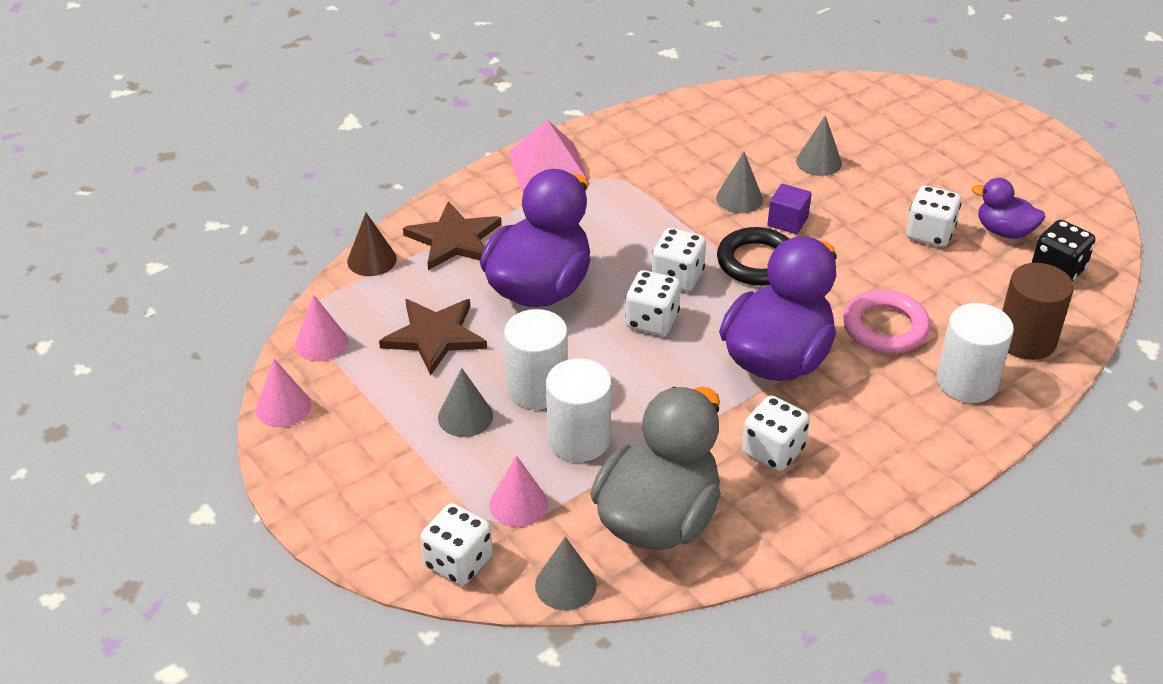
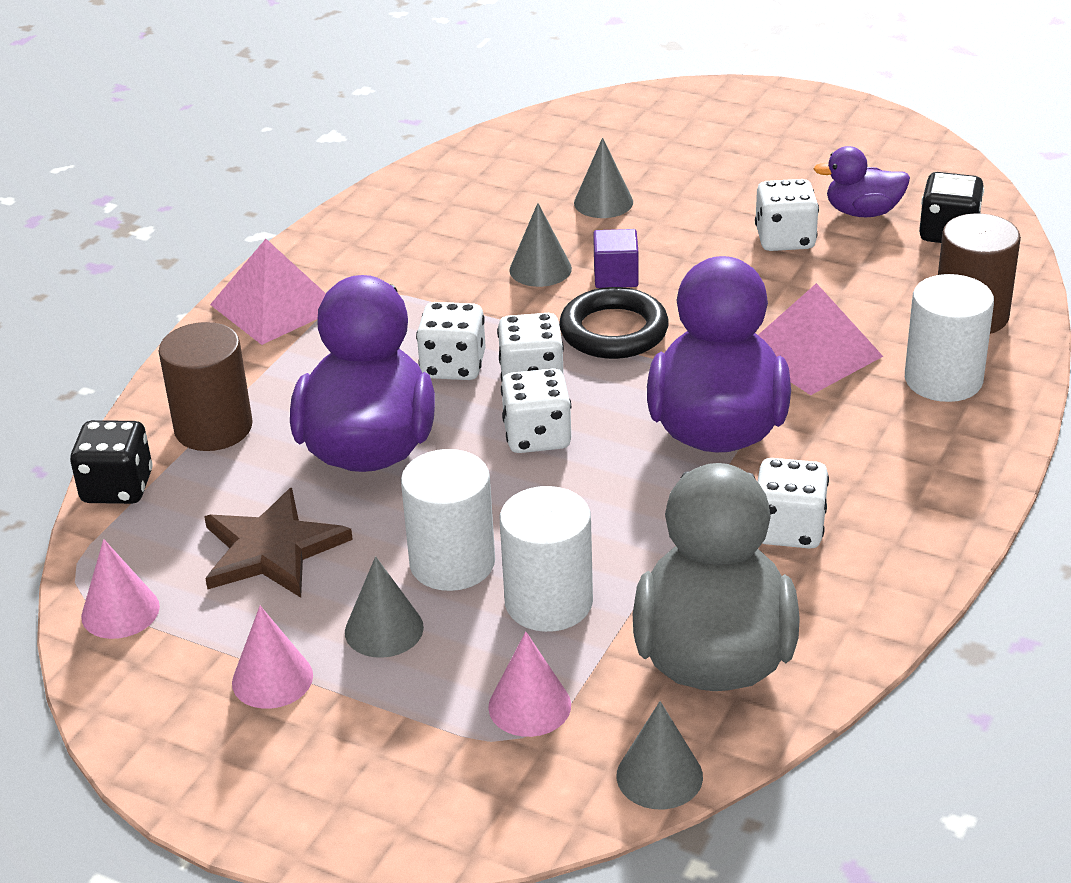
camera: 25 degrees left, 5 degrees down
(283, 407) = (124, 709): pink cone -> pink cone (272, 679)
(372, 260) = (117, 488): brown cone -> black dice
(454, 240) = (213, 428): brown star -> brown cylinder
(458, 562) = (504, 804): white dice -> white dice (453, 366)
(885, 327) = (811, 353): pink ring -> pink pyramid

